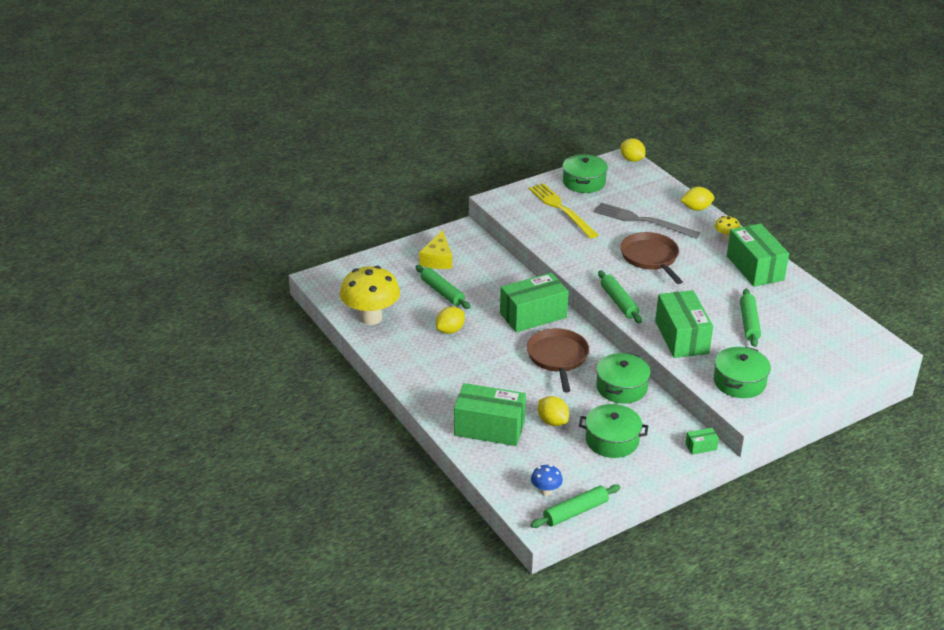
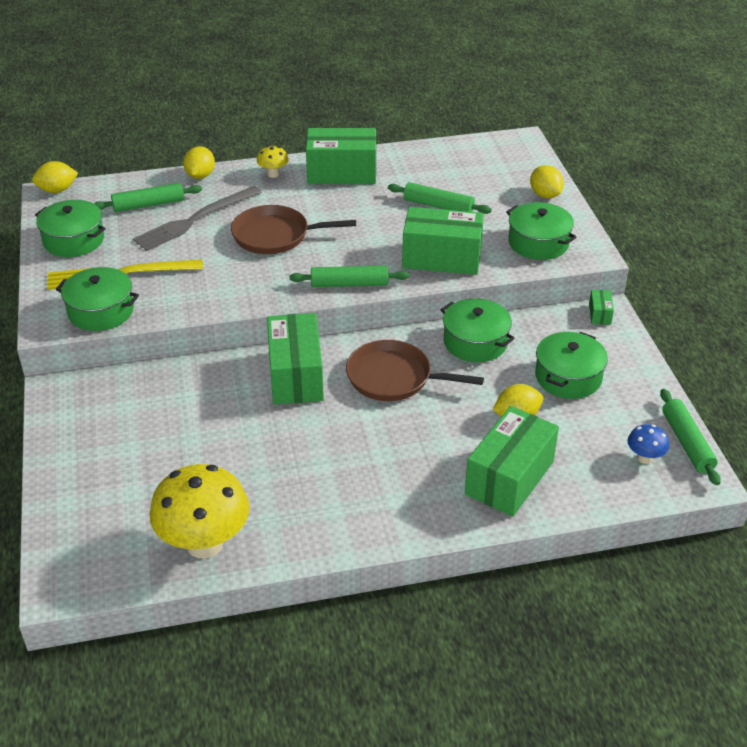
camera: 70 degrees left, 5 degrees up
(438, 259) = (108, 433): yellow cheese -> none
(442, 292) = (190, 449): green rolling pin -> green rolling pin (149, 205)
(450, 330) = (284, 463): yellow lemon -> yellow lemon (545, 195)
(521, 213) = (101, 311): none -> green pot

